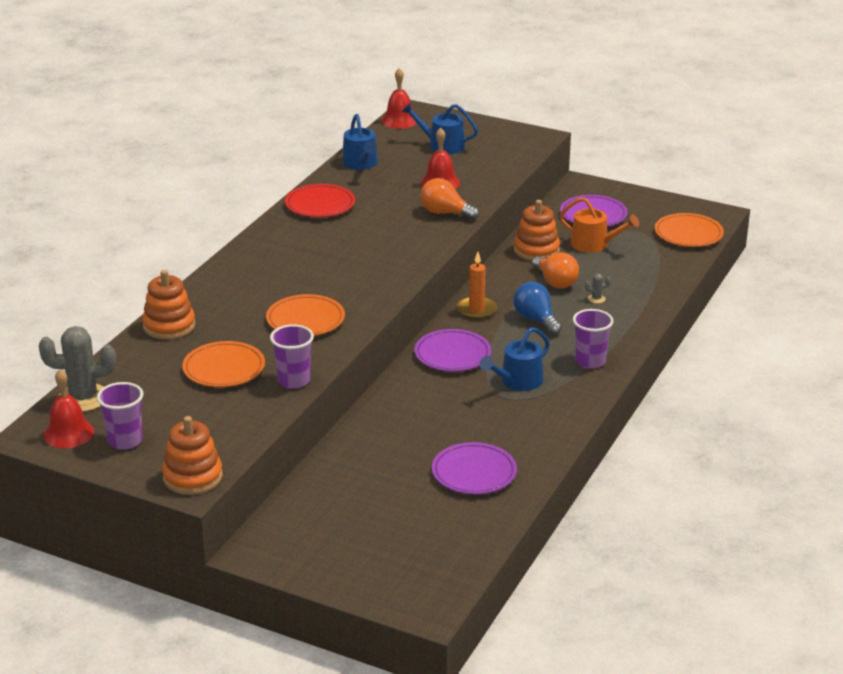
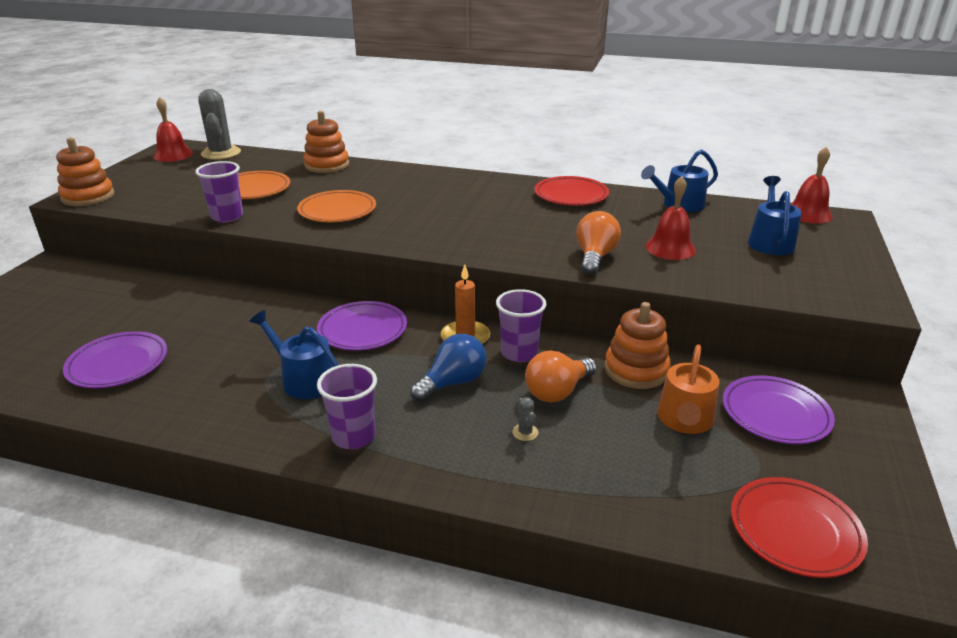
camera: 80 degrees right, 0 degrees up
(125, 441) = (154, 171): purple cup -> purple cup (519, 353)
(688, 234) = (795, 531): orange plate -> red plate

